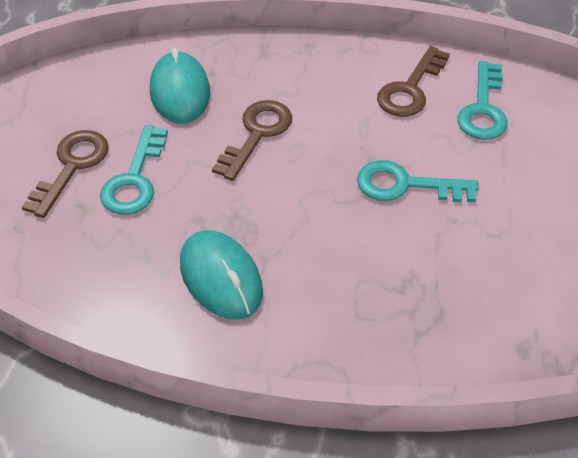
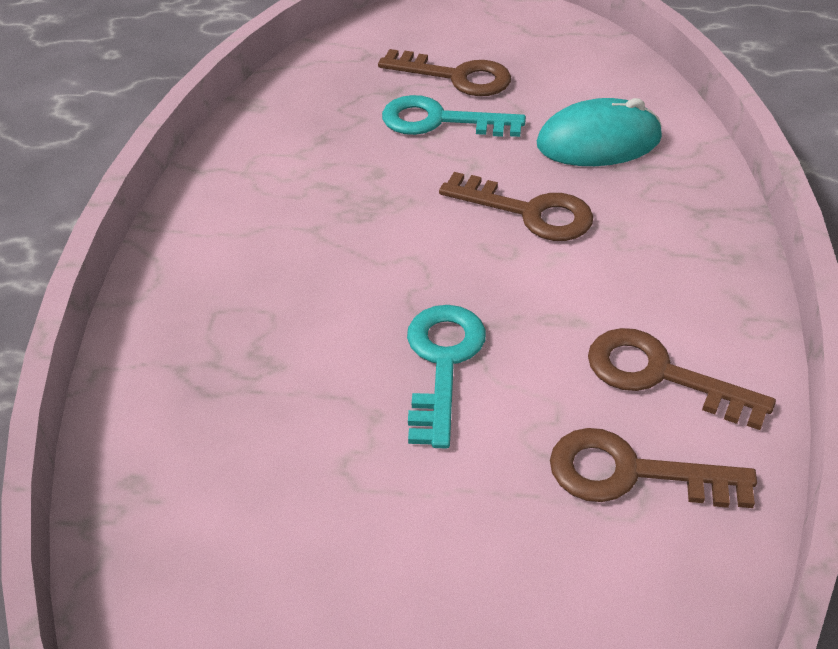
camera: 90 degrees right, 5 degrees down
(221, 278) = (288, 195): turquoise mouse -> none
(483, 109) = (631, 473): turquoise key -> brown key

